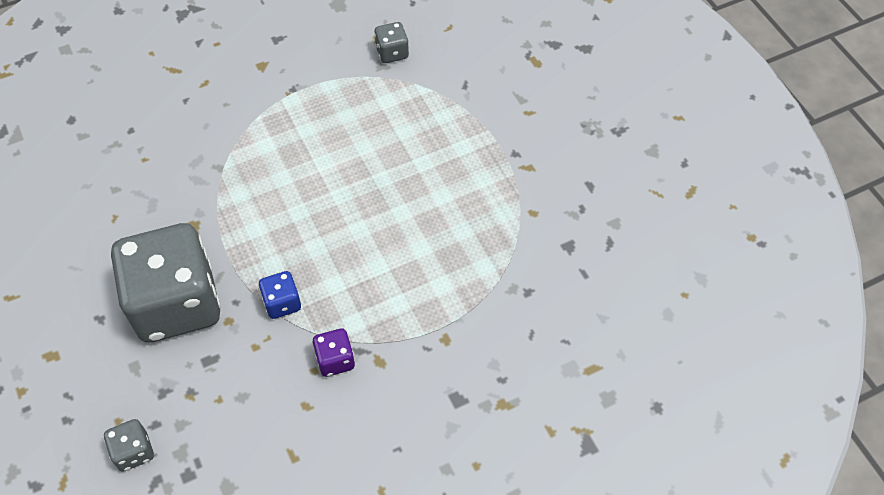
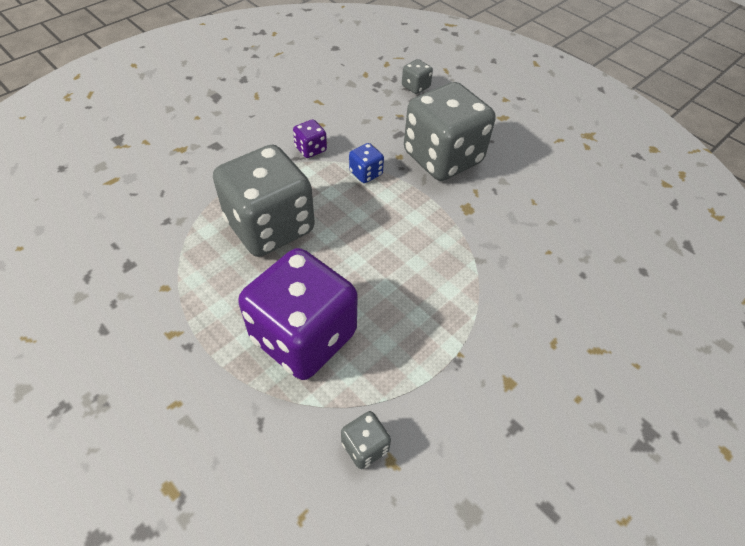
camera: 160 degrees right, 5 degrees down
(413, 137) = (303, 336): none -> purple dice
(415, 256) = (270, 226): none -> grey dice

